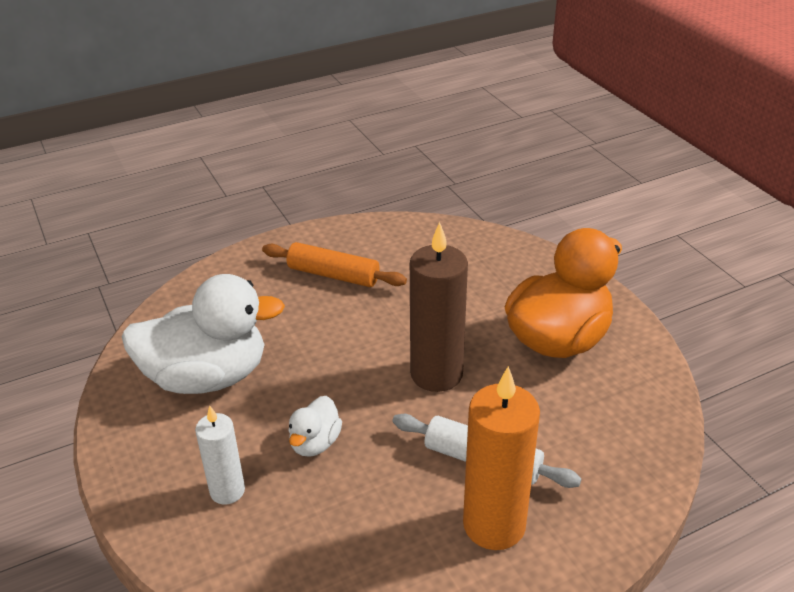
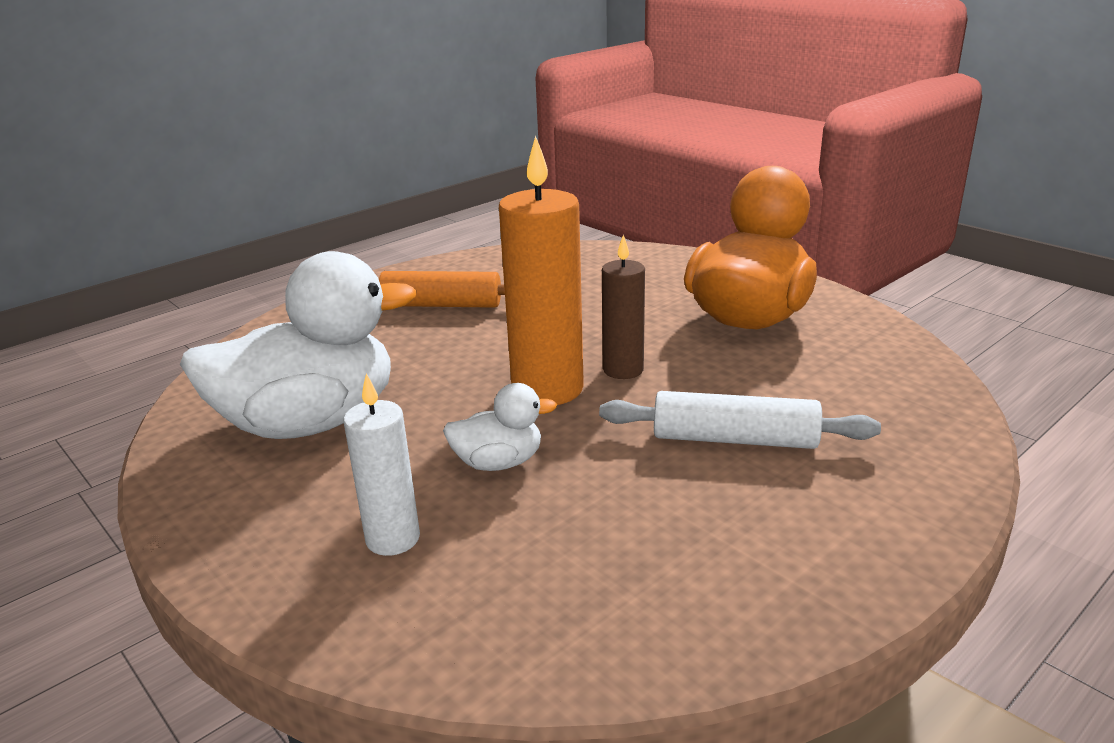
camera: 15 degrees left, 10 degrees down
(315, 443) = (498, 463): white duck -> white duck turned 105 degrees counterclockwise
(436, 374) = (623, 370): brown candle -> brown candle, size x0.59
(494, 525) = (793, 500): orange candle -> orange candle (547, 389)

